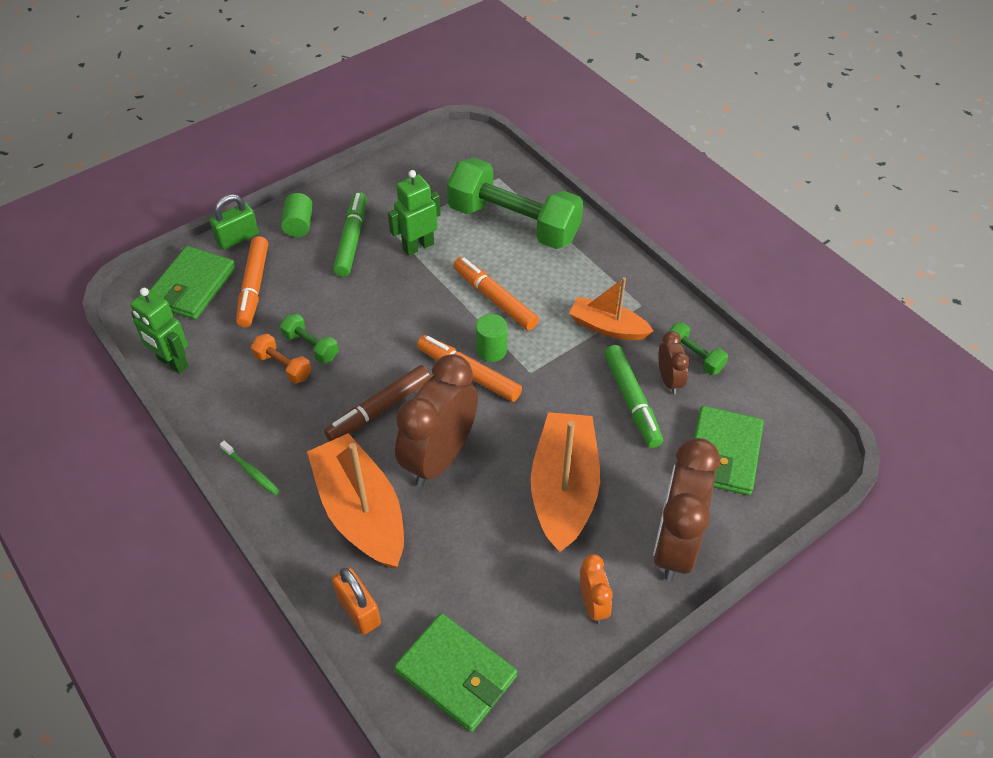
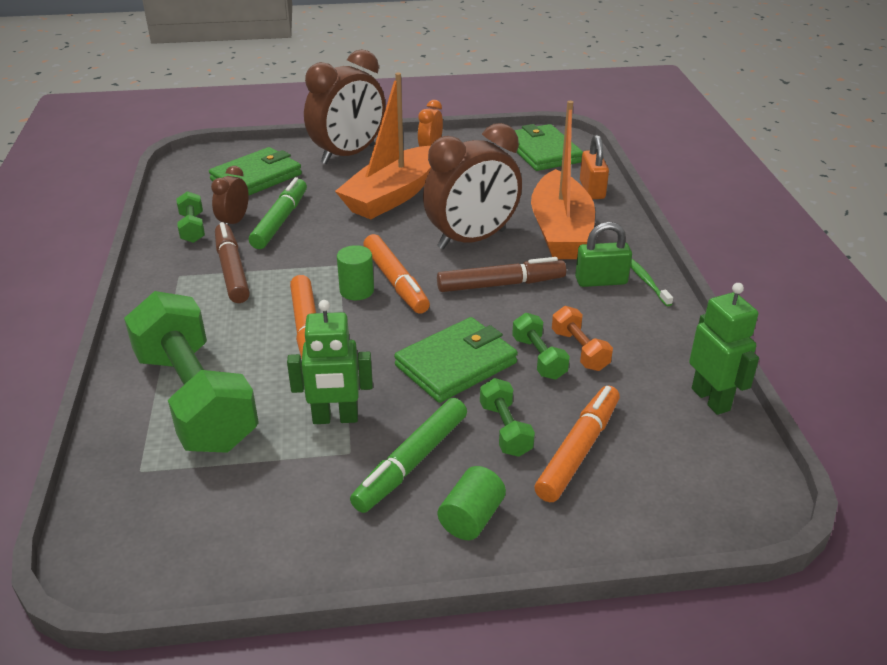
camera: 150 degrees left, 15 degrees down
(192, 286) = (665, 485): green wallet -> green wallet (456, 364)
(237, 238) = (574, 535): green padlock -> green padlock (601, 281)
(307, 282) = (505, 429): none -> green dumbbell
(607, 327) = (232, 270): orange boat -> brown marker

